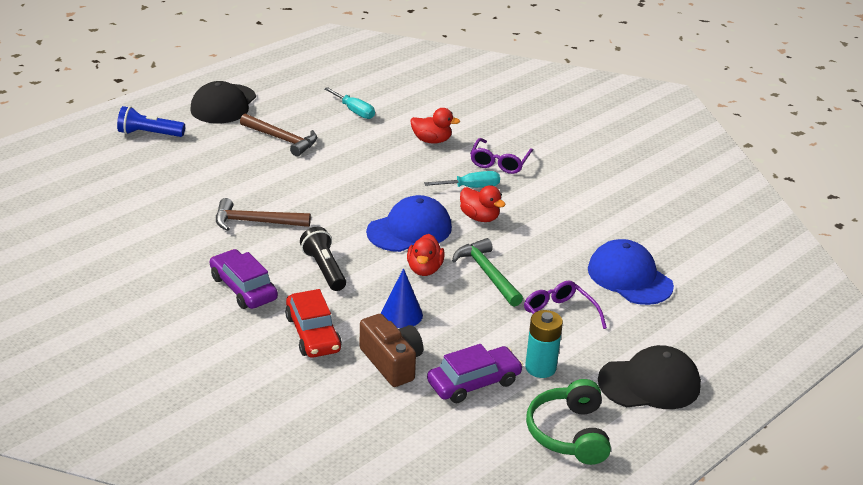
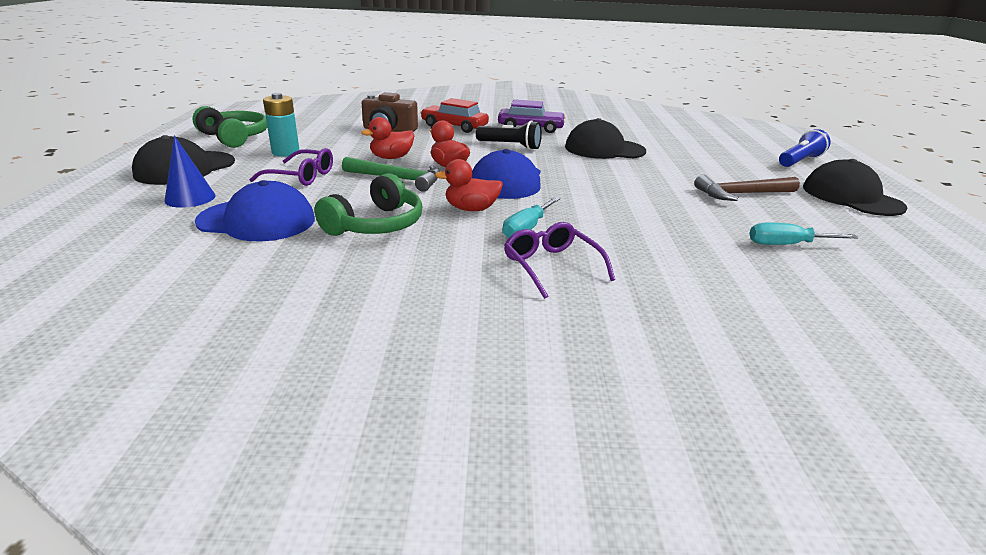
camera: 135 degrees right, 5 degrees down
(255, 222) = (604, 149): brown hammer -> black cap
(401, 314) = (420, 145): blue cone -> blue cone (190, 198)
(432, 140) = (659, 254): red duck -> red duck (391, 158)
(474, 382) = (325, 137): purple car -> none
(557, 235) = (376, 224): none -> green headphones

